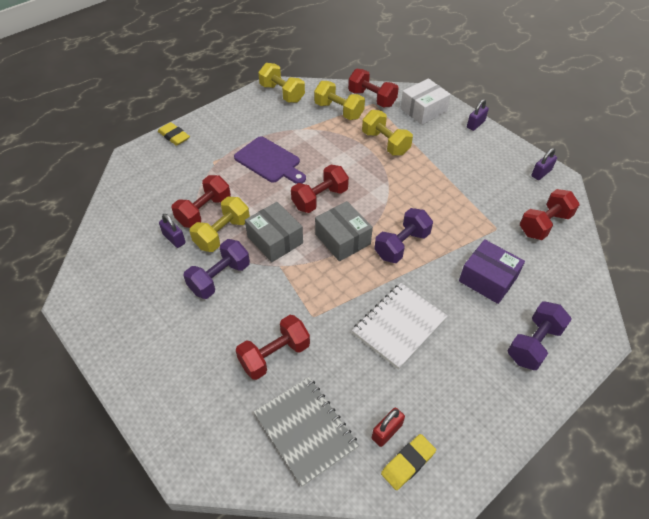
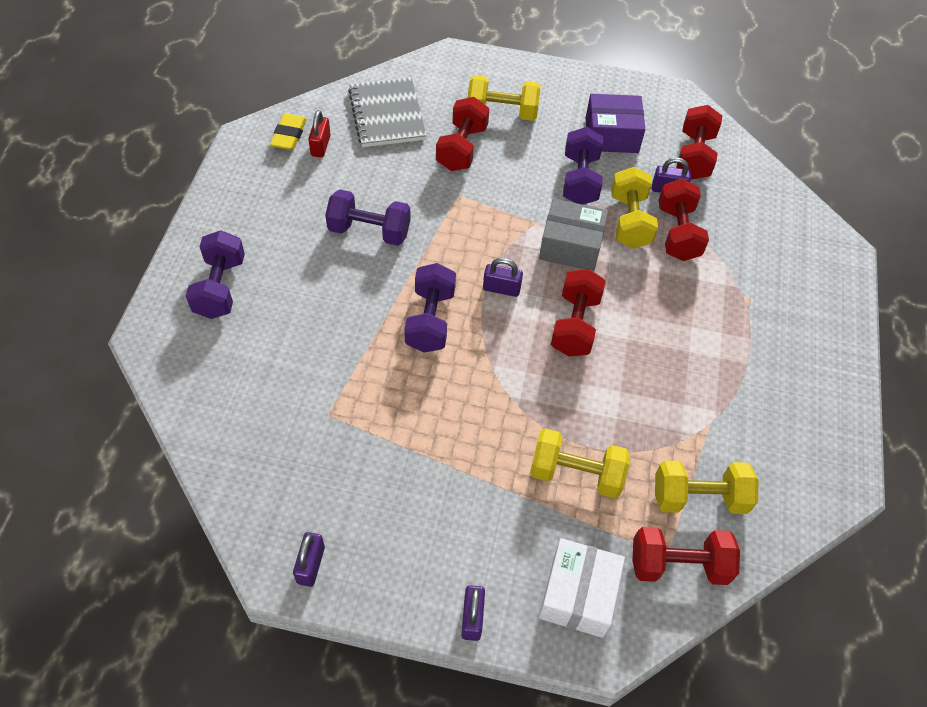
camera: 140 degrees right, 5 degrees up
(174, 136) = (839, 304): yellow eraser -> none
(269, 161) = (688, 341): purple cutting board -> none
(282, 93) = (813, 477): yellow dumbbell -> yellow dumbbell (502, 112)
(305, 430) = (387, 115): grey notebook -> grey notebook turned 60 degrees clockwise
(342, 239) = (501, 288): grey box -> purple padlock
(399, 326) = (369, 231): white notebook -> purple dumbbell
(488, 279) = (304, 334): purple box -> purple box (611, 135)
(544, 224) = (267, 460): red dumbbell -> red dumbbell (694, 156)

